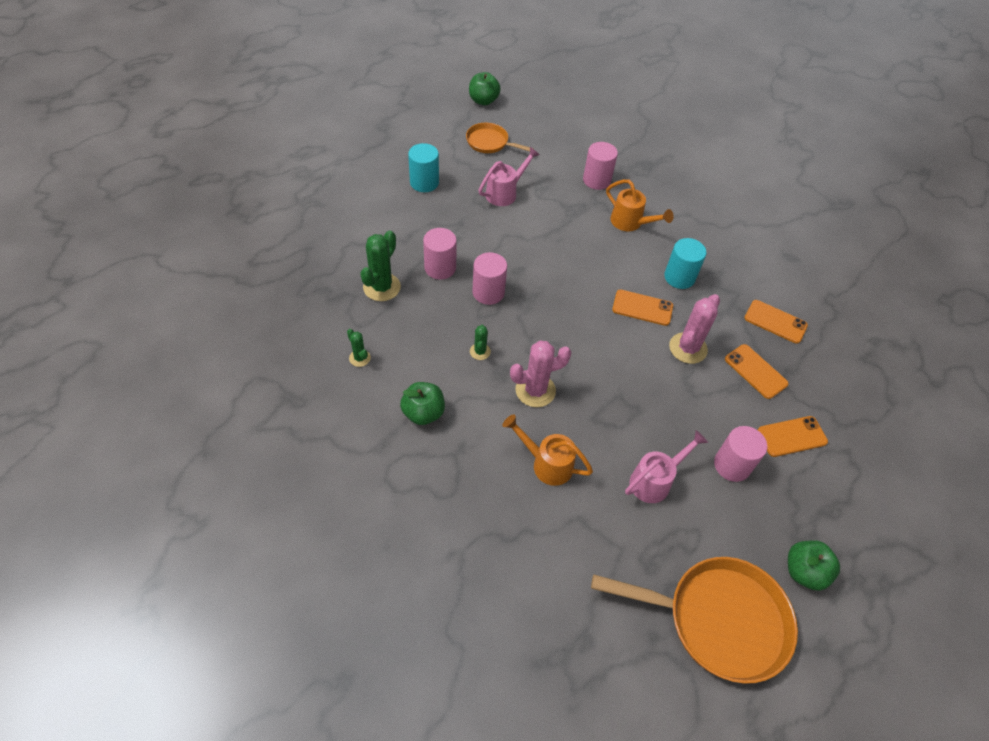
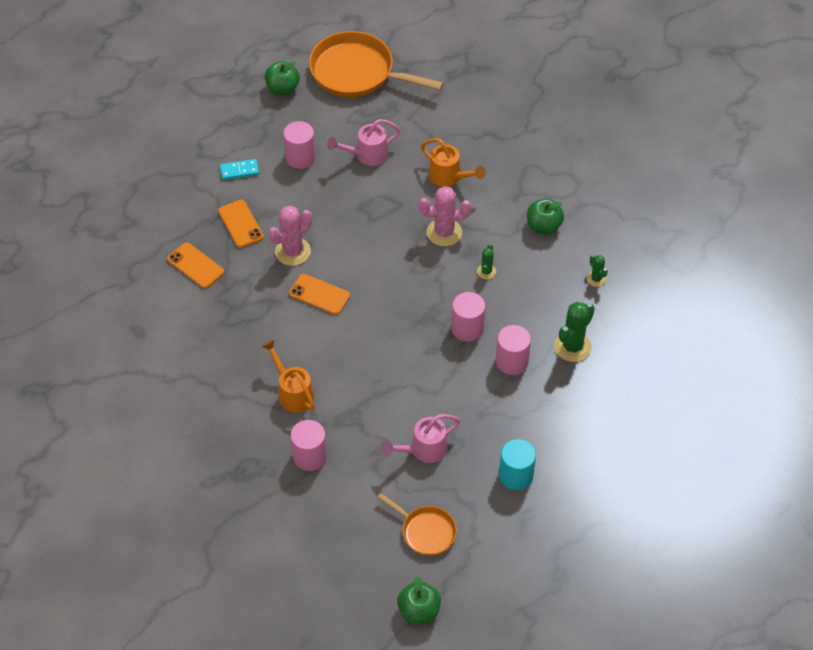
camera: 165 degrees left, 0 degrees up
(679, 277) = (268, 322): turquoise cylinder -> none
(792, 436) = (239, 171): orange phone -> turquoise domino

